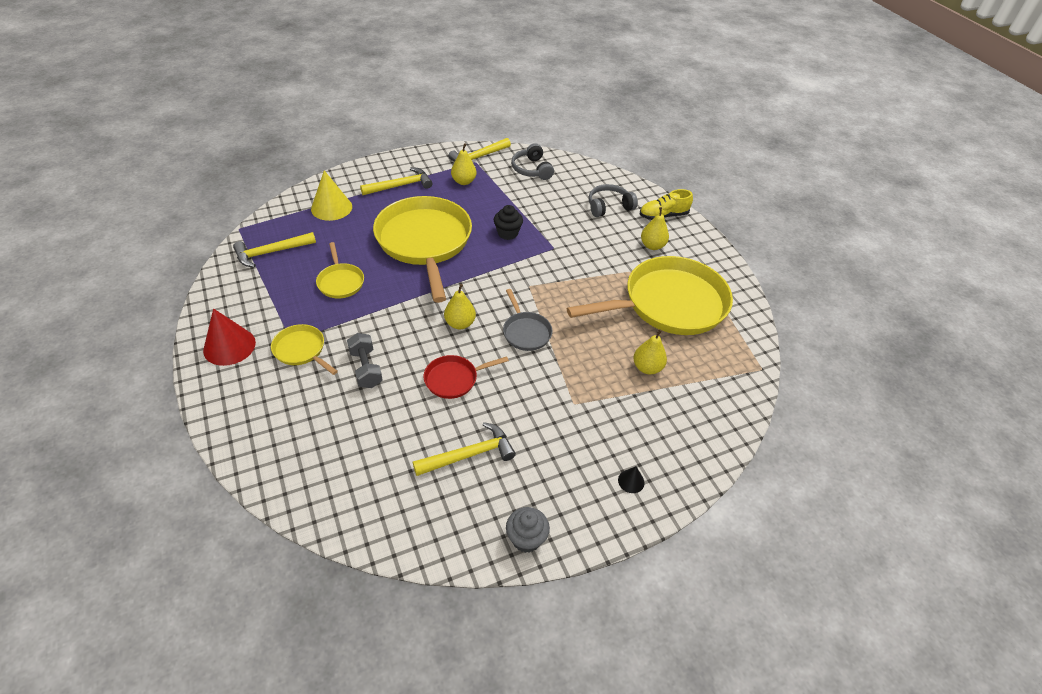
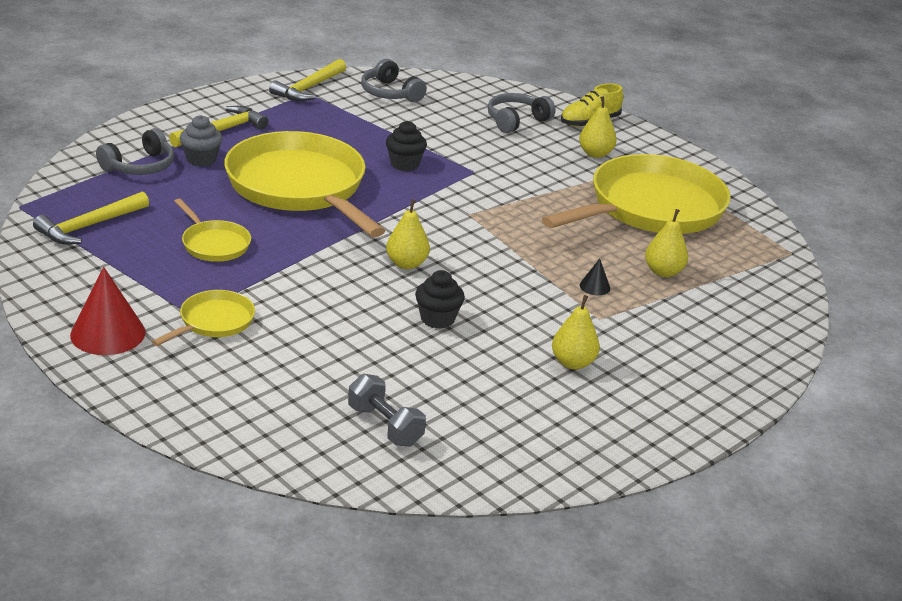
camera: 20 degrees left, 15 degrees down
(301, 350) = (213, 322): yellow pan -> yellow pan turned 105 degrees clockwise
(331, 207) = (140, 166): yellow cone -> grey headphones
(366, 368) = (316, 326): grey dumbbell -> grey dumbbell (385, 426)
(454, 379) = (437, 319): red pan -> black cupcake
(464, 181) = (307, 116): yellow pear -> yellow pear (572, 363)
(469, 454) = (506, 386): yellow hammer -> none
(525, 332) = (495, 260): grey pan -> none
(526, 539) = (625, 448): grey cupcake -> grey cupcake (201, 159)
(631, 481) = (709, 377): black cone -> black cone (594, 286)

